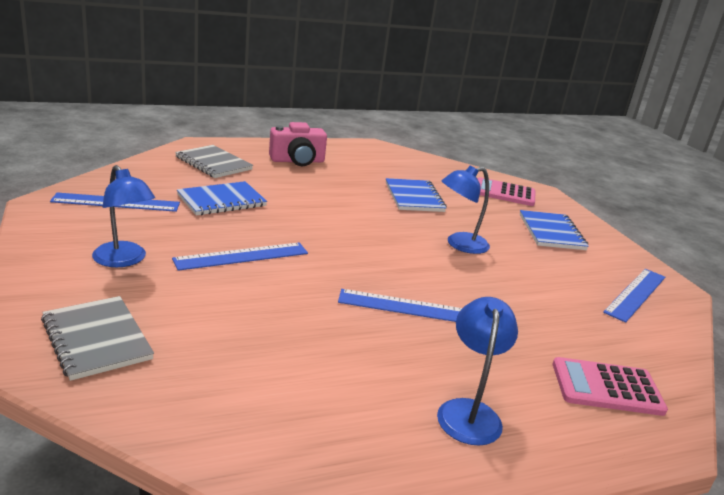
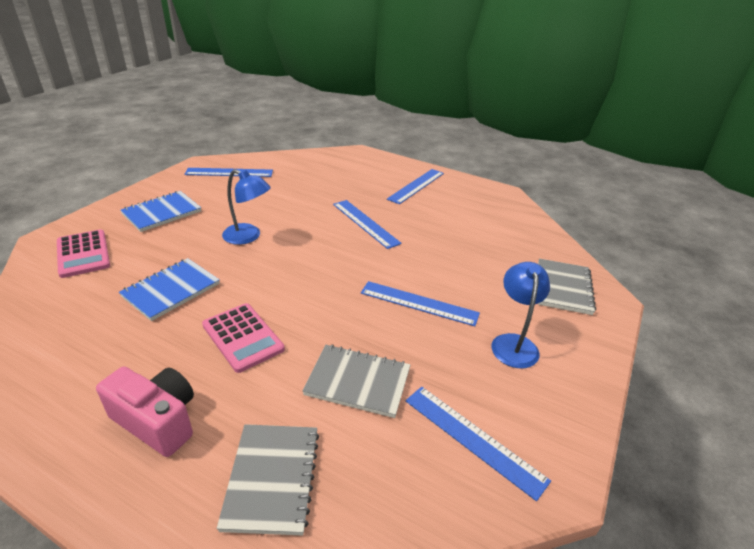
camera: 130 degrees left, 10 degrees up
(221, 201) = (358, 382): blue notebook -> grey notebook
(469, 412) = (416, 186): blue lamp -> blue ruler
(607, 387) = (345, 165): pink calculator -> pink calculator (243, 337)

